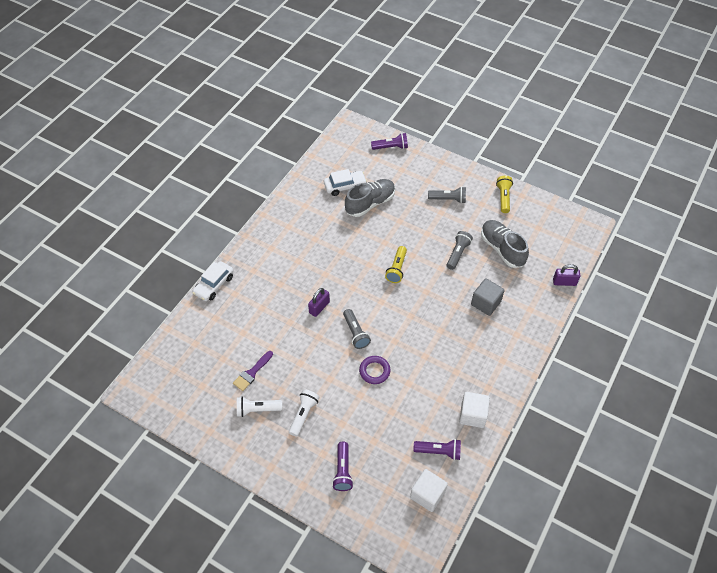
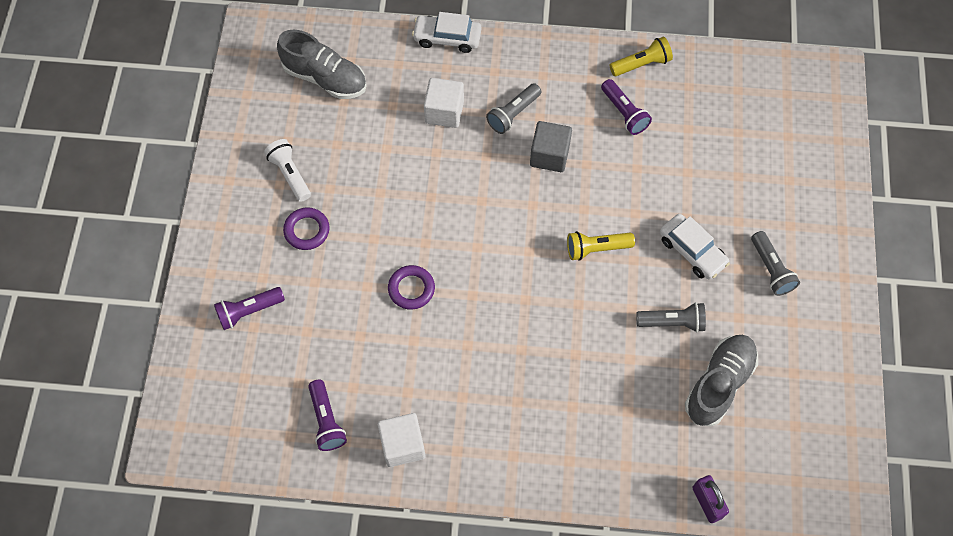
camera: 65 degrees right, 10 degrees up
(252, 373) = (339, 144): purple brush -> none
(303, 414) = (307, 230): white flashlight -> purple ring
(319, 307) = (477, 177): purple padlock -> none
(345, 186) = (707, 117): white car -> white car (692, 251)
(355, 333) = (460, 240): grey flashlight -> grey flashlight (513, 114)
(370, 203) = (695, 164): grey shoe -> grey shoe (325, 78)
(391, 147) = (824, 147): purple flashlight -> purple flashlight (624, 113)
(427, 495) = (258, 429): white cube -> white cube (444, 112)
(486, 303) = (602, 396): grey cube -> grey cube (549, 155)
(503, 198) = (825, 350): yellow flashlight -> yellow flashlight (641, 64)

